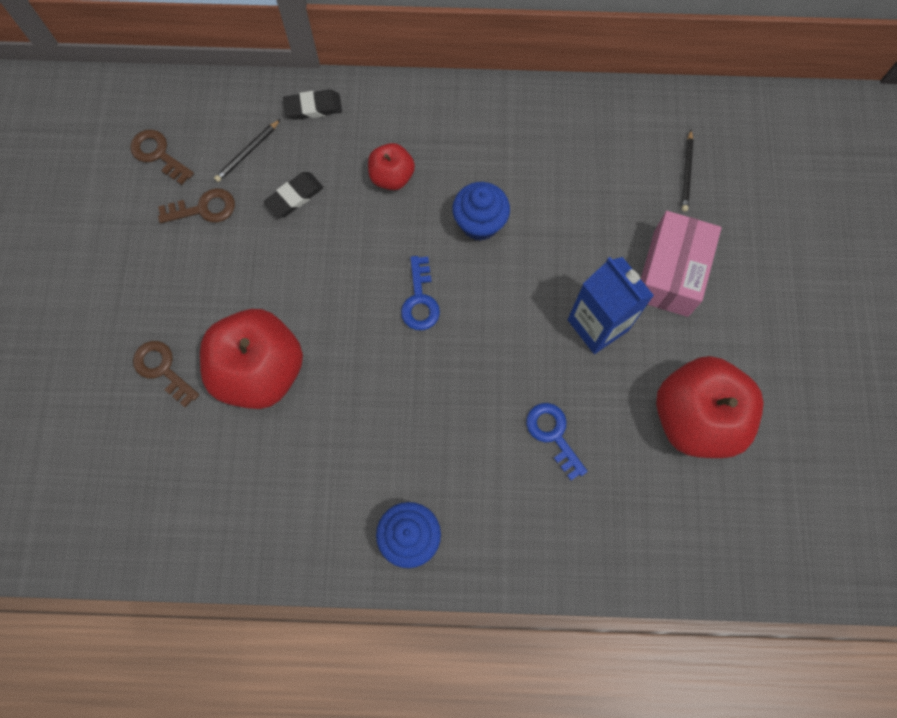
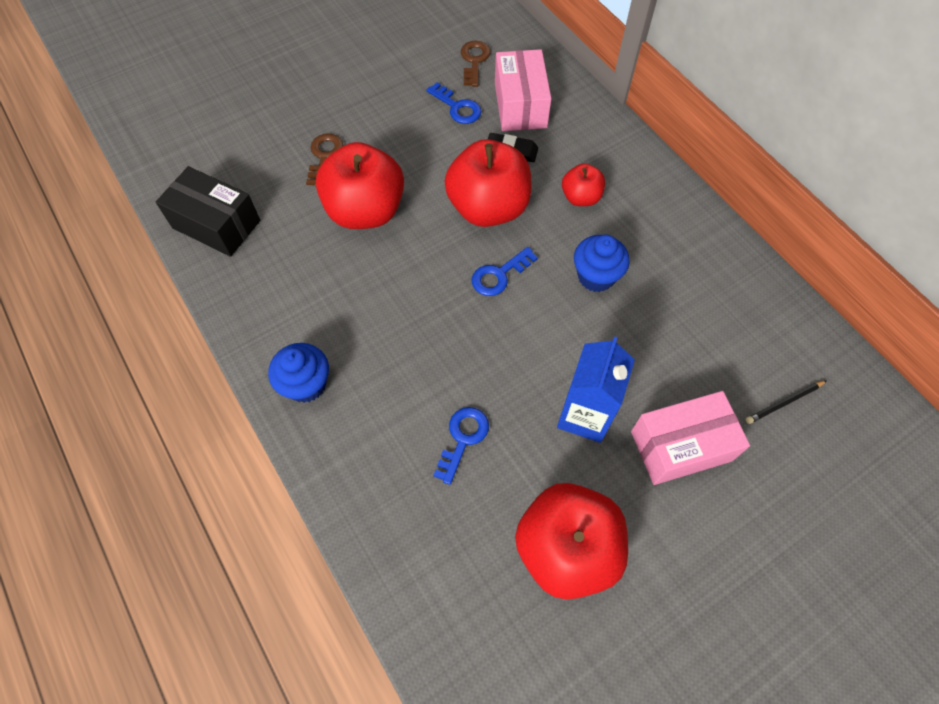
camera: 55 degrees right, 10 degrees down
(164, 522) = (216, 224): none -> black box
(204, 209) = (457, 107): brown key -> blue key
(248, 152) = (520, 105): black pencil -> pink box
(313, 107) = (589, 119): black eraser -> none
(342, 261) = (488, 208): none -> red apple

